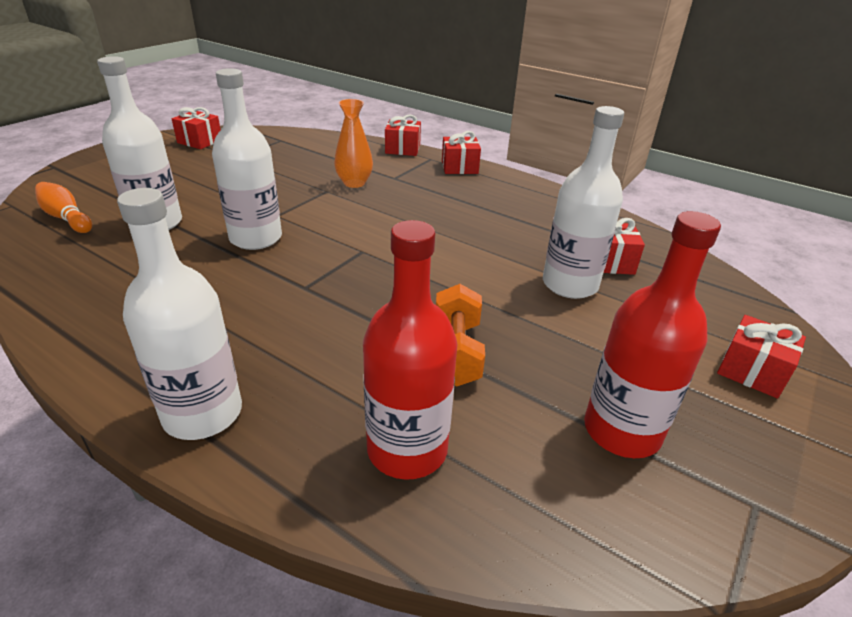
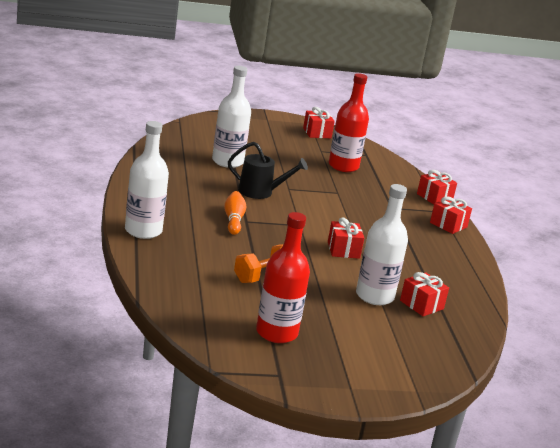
camera: 45 degrees right, 10 degrees down
(66, 218) = (194, 139): orange bowling pin -> orange bowling pin (233, 220)
(256, 238) = (260, 192): white bottle -> black watering can
(354, 183) = (361, 197): orange vase -> none
(407, 449) = (190, 282): red bottle -> red bottle (343, 166)
(752, 371) = (383, 367): red gift -> red gift (343, 250)

